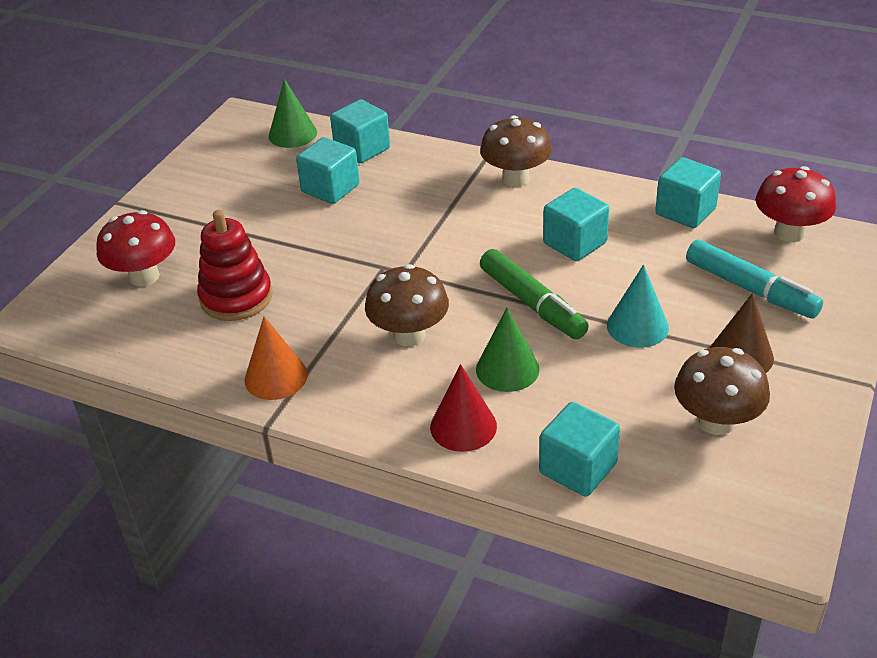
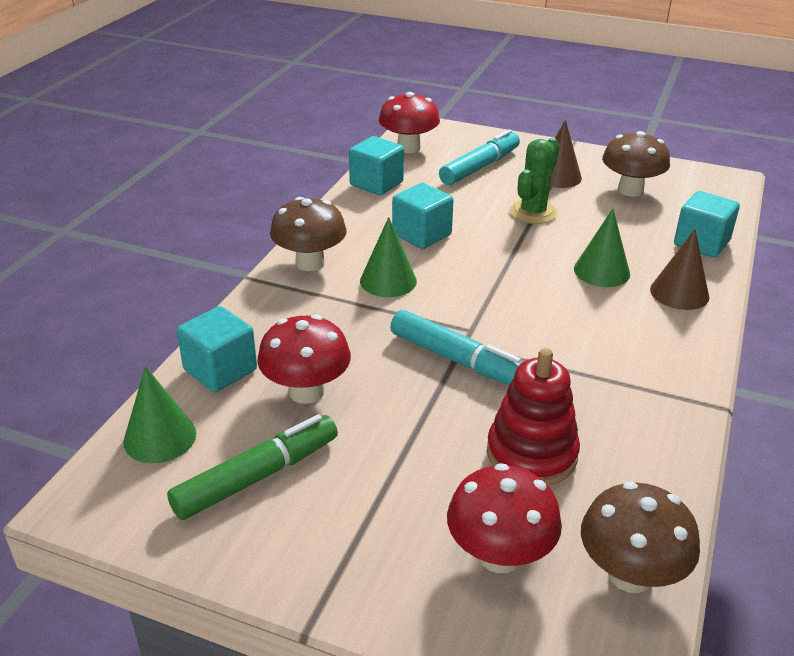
camera: 95 degrees left, 5 degrees down
(276, 377) = (657, 408): orange cone -> none
(330, 189) = (306, 392): turquoise cube -> red mushroom
(360, 263) = (458, 360): none -> turquoise marker
(409, 335) = (570, 324): brown mushroom -> brown mushroom (630, 574)
(463, 426) = (679, 293): red cone -> brown cone
(486, 223) = (388, 281): none -> green cone
(532, 303) = (511, 258): green marker -> green marker (257, 476)
(637, 326) = (533, 212): turquoise cone -> green cactus

